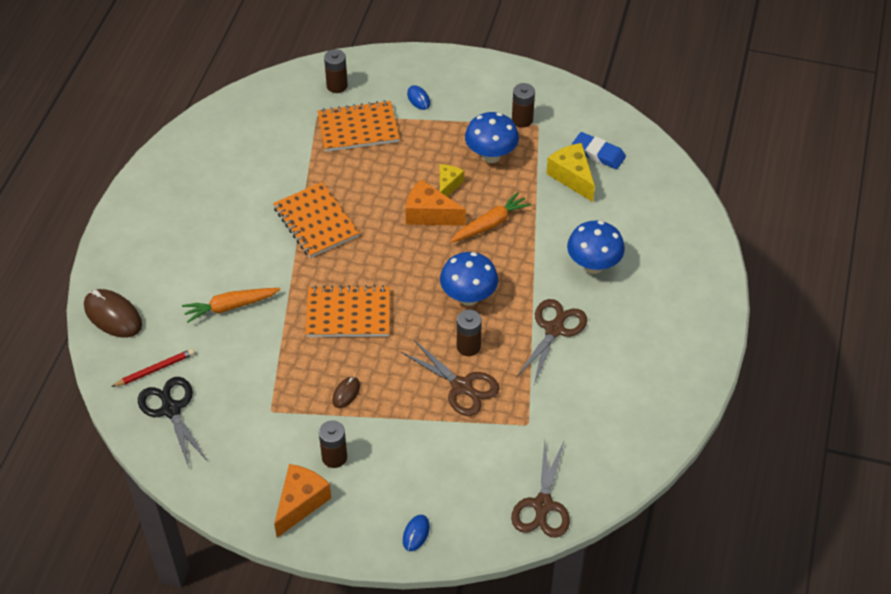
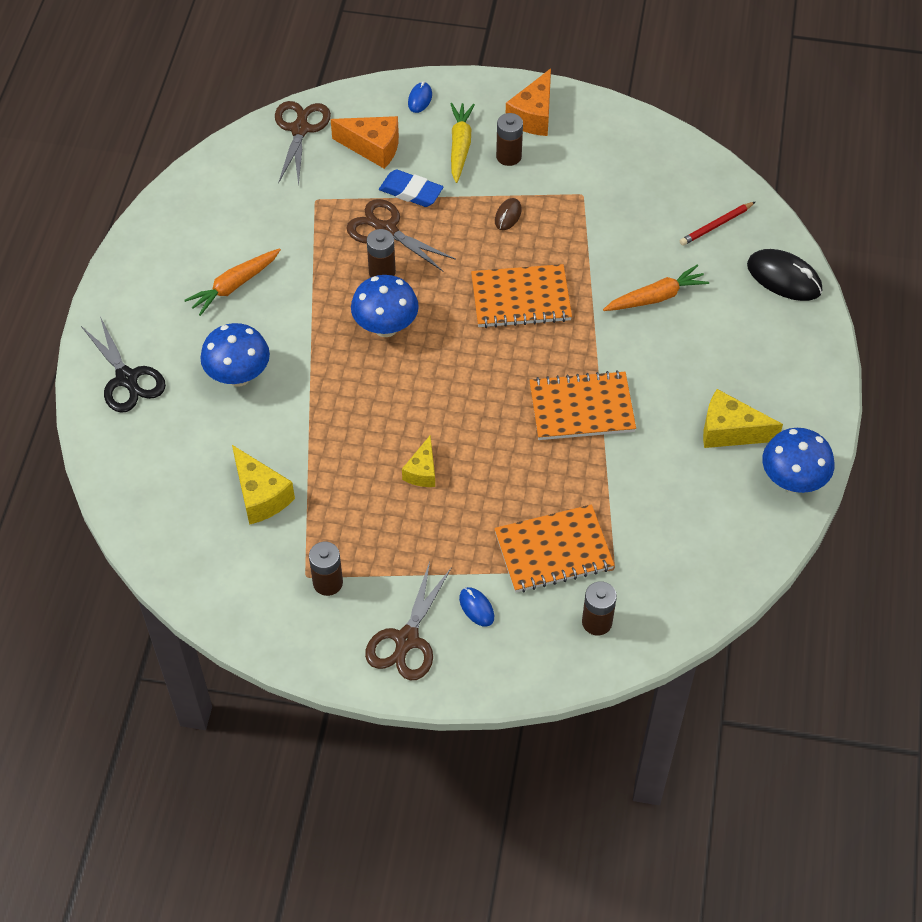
camera: 175 degrees right, 5 degrees up
(113, 316) = (784, 278): brown mouse -> black mouse
(171, 409) = (685, 188): black scissors -> black scissors (127, 378)
(204, 197) = (730, 431): none -> yellow cheese
(316, 222) = (581, 408): orange notebook -> orange notebook turned 60 degrees counterclockwise
(381, 472) = (460, 146): none -> yellow carrot
(429, 214) = (442, 428): orange cheese -> orange cheese (373, 148)
(490, 224) = (365, 421): orange carrot -> orange carrot (234, 286)
(491, 156) = (368, 521): blue mushroom -> blue mushroom (792, 481)
(554, 330) = (287, 297): brown scissors -> brown scissors (407, 640)
(598, 153) = (224, 535): blue eraser -> blue eraser (411, 192)

